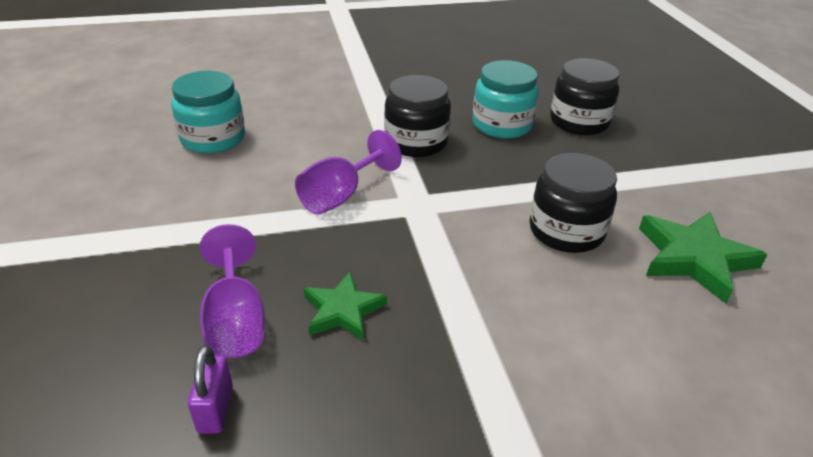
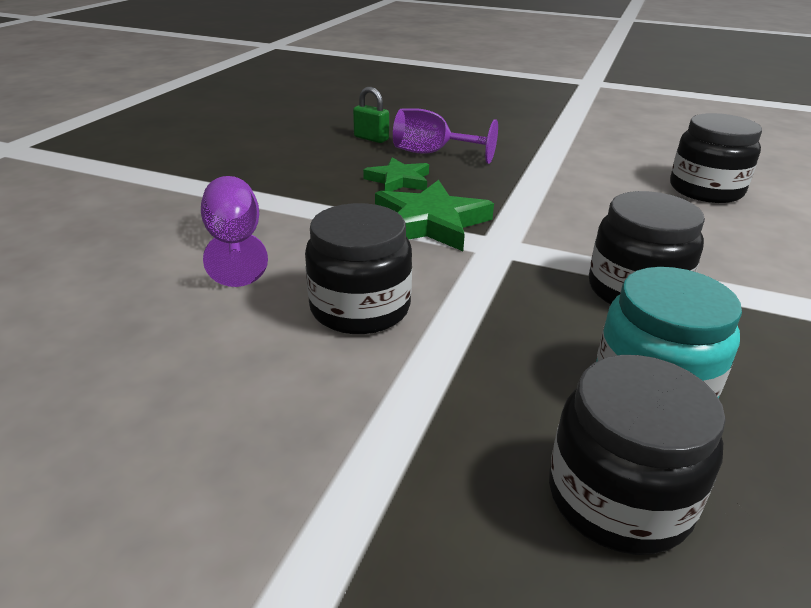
camera: 125 degrees right, 5 degrees down
(213, 138) = (705, 190): turquoise jar -> black jar
(215, 409) = (371, 138): purple padlock -> green padlock
(340, 196) = (548, 216): purple goblet -> purple goblet (235, 244)
(694, 258) = (207, 369): green star -> green star (430, 222)

